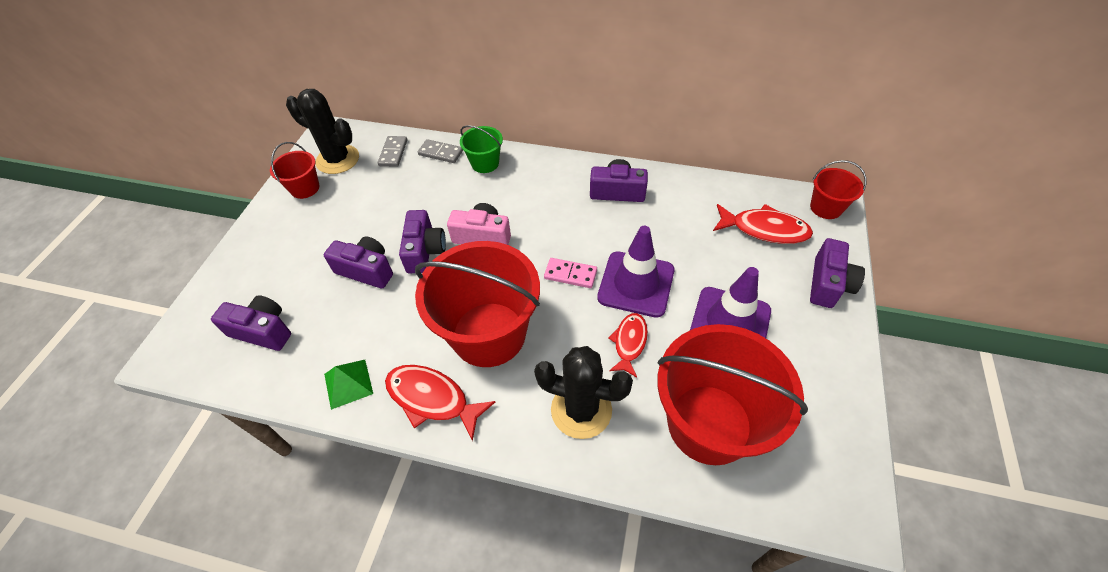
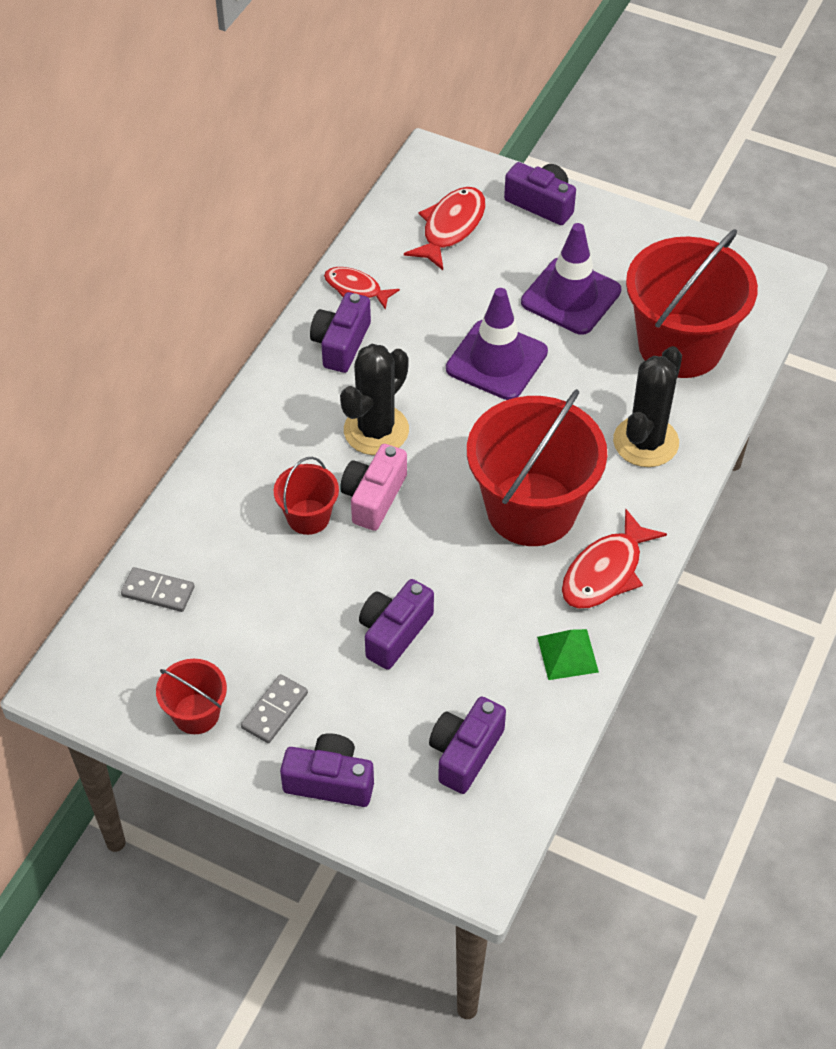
camera: 80 degrees left, 0 degrees up
(337, 159) = (143, 669): black cactus -> black cactus (376, 430)
(425, 251) = (379, 564): purple camera -> purple camera (330, 781)
(440, 153) = (184, 530): grey domino -> grey domino (275, 710)
(485, 163) = (229, 478): green bucket -> none
(570, 274) = (465, 418): pink domino -> none
(629, 342) = (574, 385): red fish -> red fish (356, 288)
(826, 208) = (435, 166): red bucket -> red bucket (308, 517)

